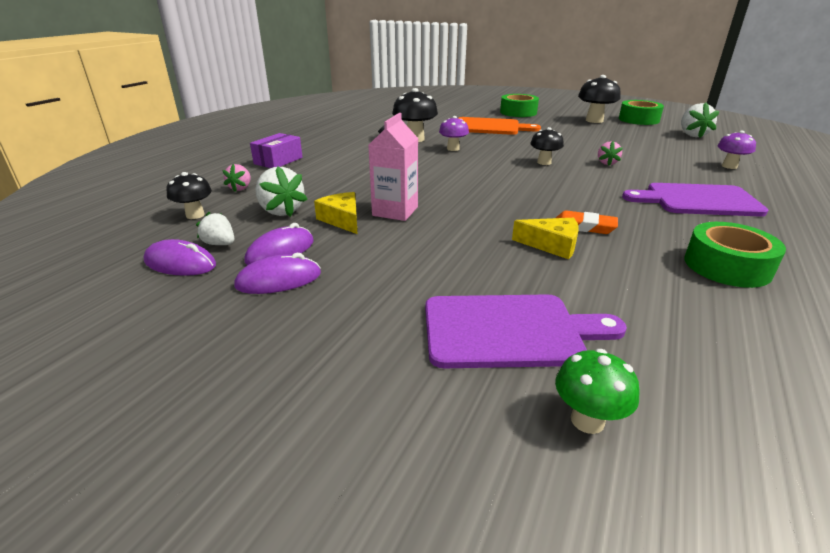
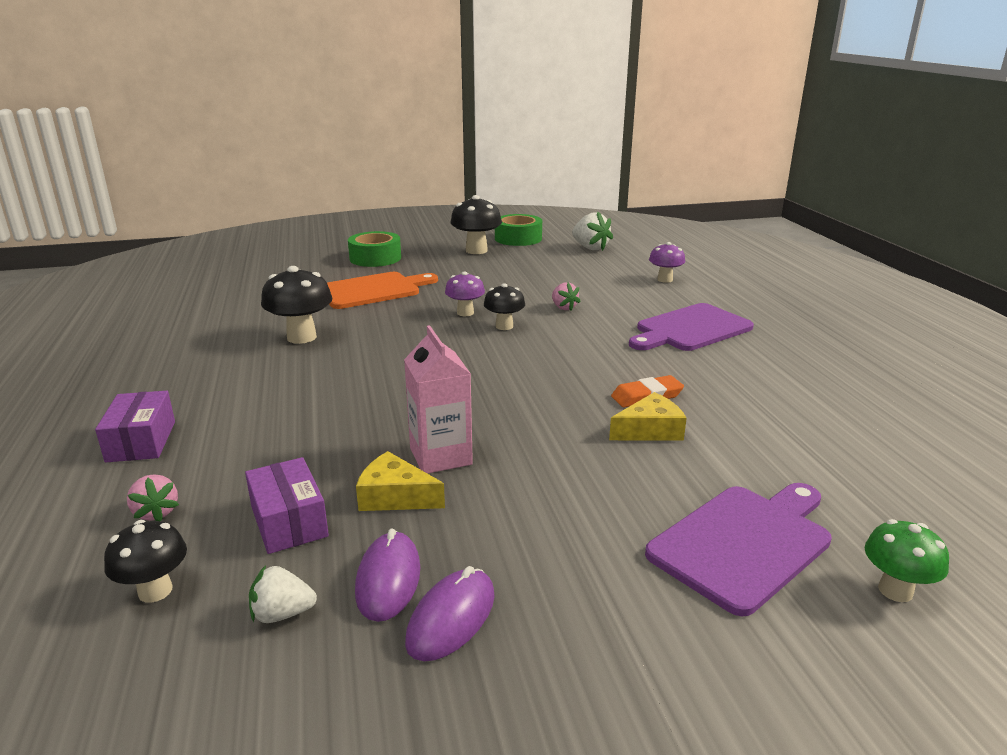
camera: 40 degrees left, 5 degrees down
(180, 263) = (272, 675): purple mouse -> none
(281, 211) = (289, 521): white strawberry -> purple box
(453, 149) = (375, 338): purple mushroom -> purple mushroom (465, 313)
(727, 266) = (792, 393): green tape -> none

